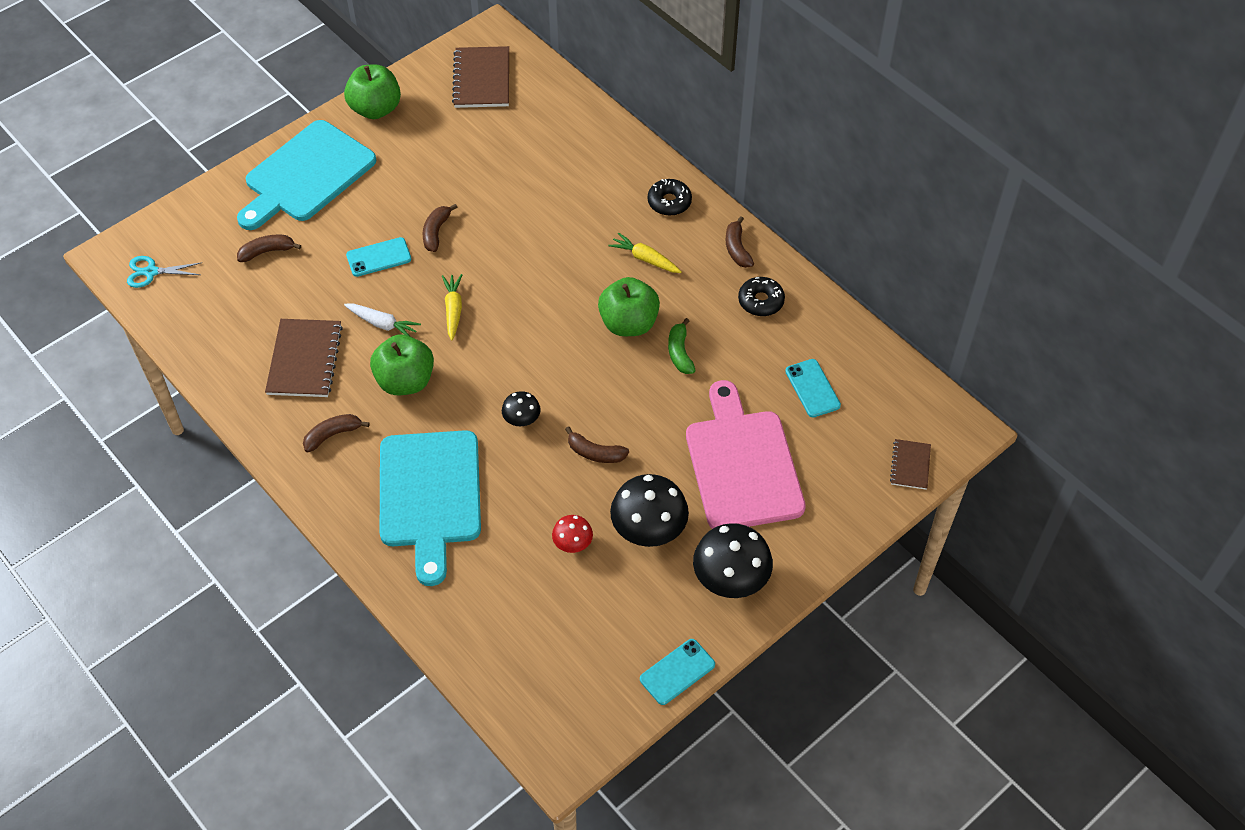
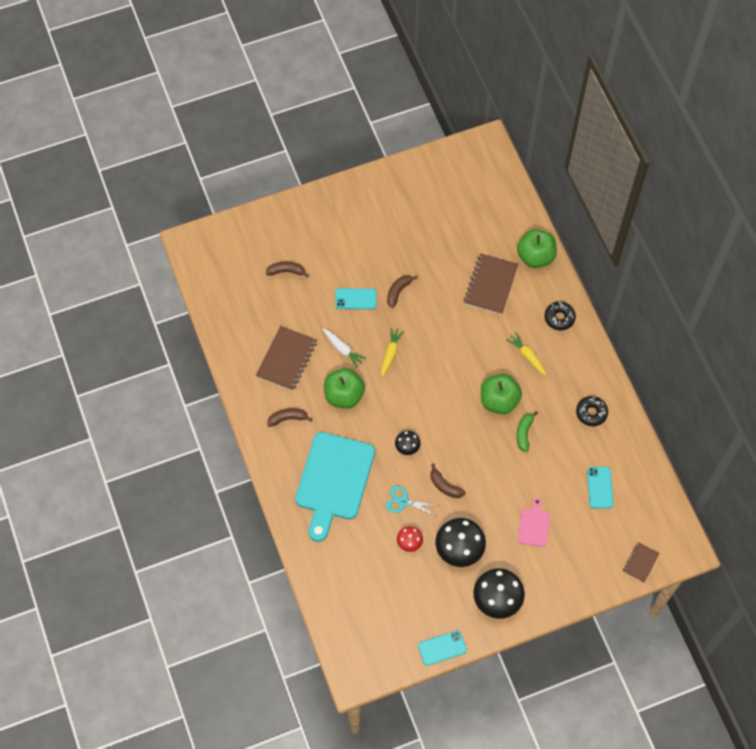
camera: 20 degrees right, 10 degrees up
(151, 272) = (210, 263): turquoise scissors -> turquoise scissors (403, 501)
(306, 175) = (328, 220): turquoise cutting board -> none
(375, 109) = (389, 182): green apple -> green apple (535, 257)
(482, 79) = (468, 180): brown notebook -> brown notebook (491, 285)
(737, 249) = (591, 368): brown banana -> none
(742, 464) = (534, 525): pink cutting board -> pink cutting board, size x0.44

